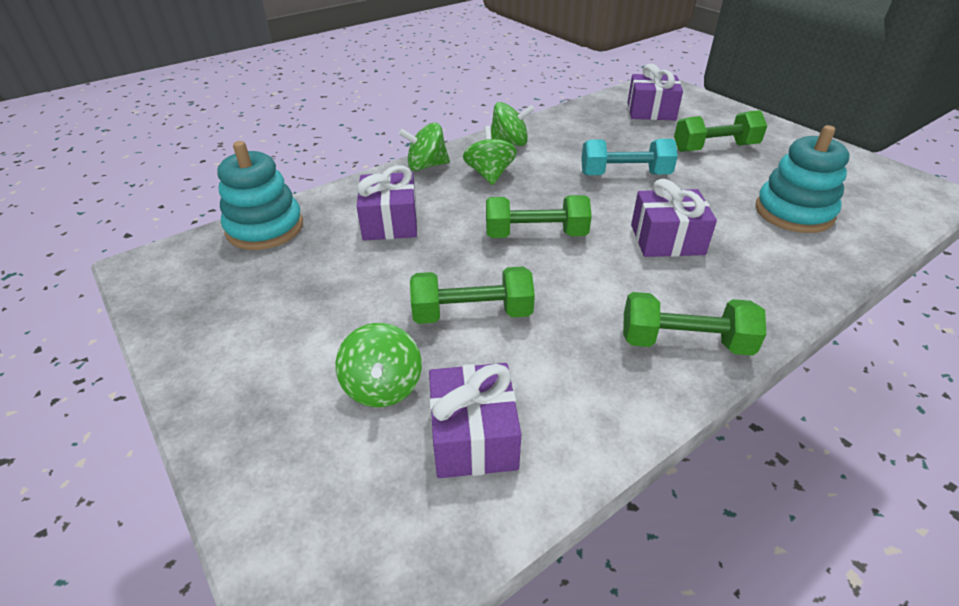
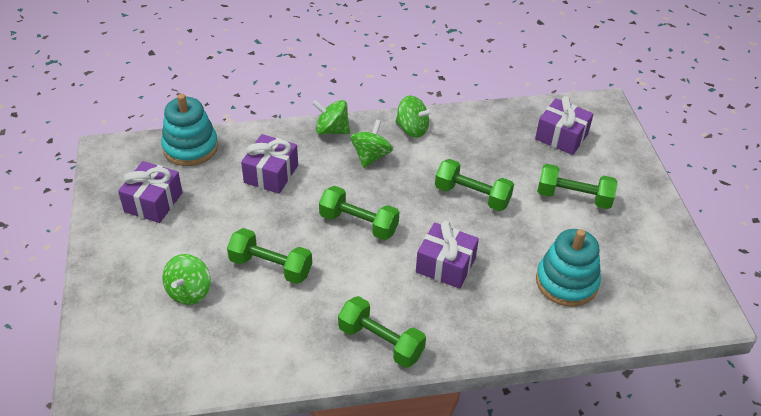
camera: 25 degrees right, 5 degrees up
(473, 436) = (215, 341): purple gift -> purple gift (153, 202)
(625, 174) = (472, 196): turquoise dumbbell -> green dumbbell

